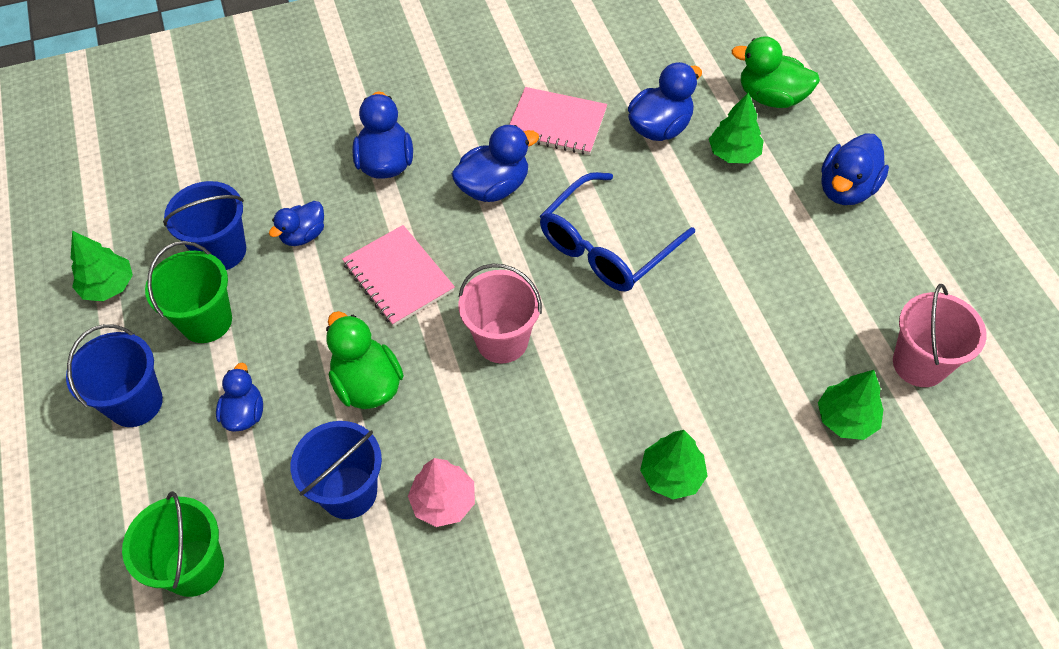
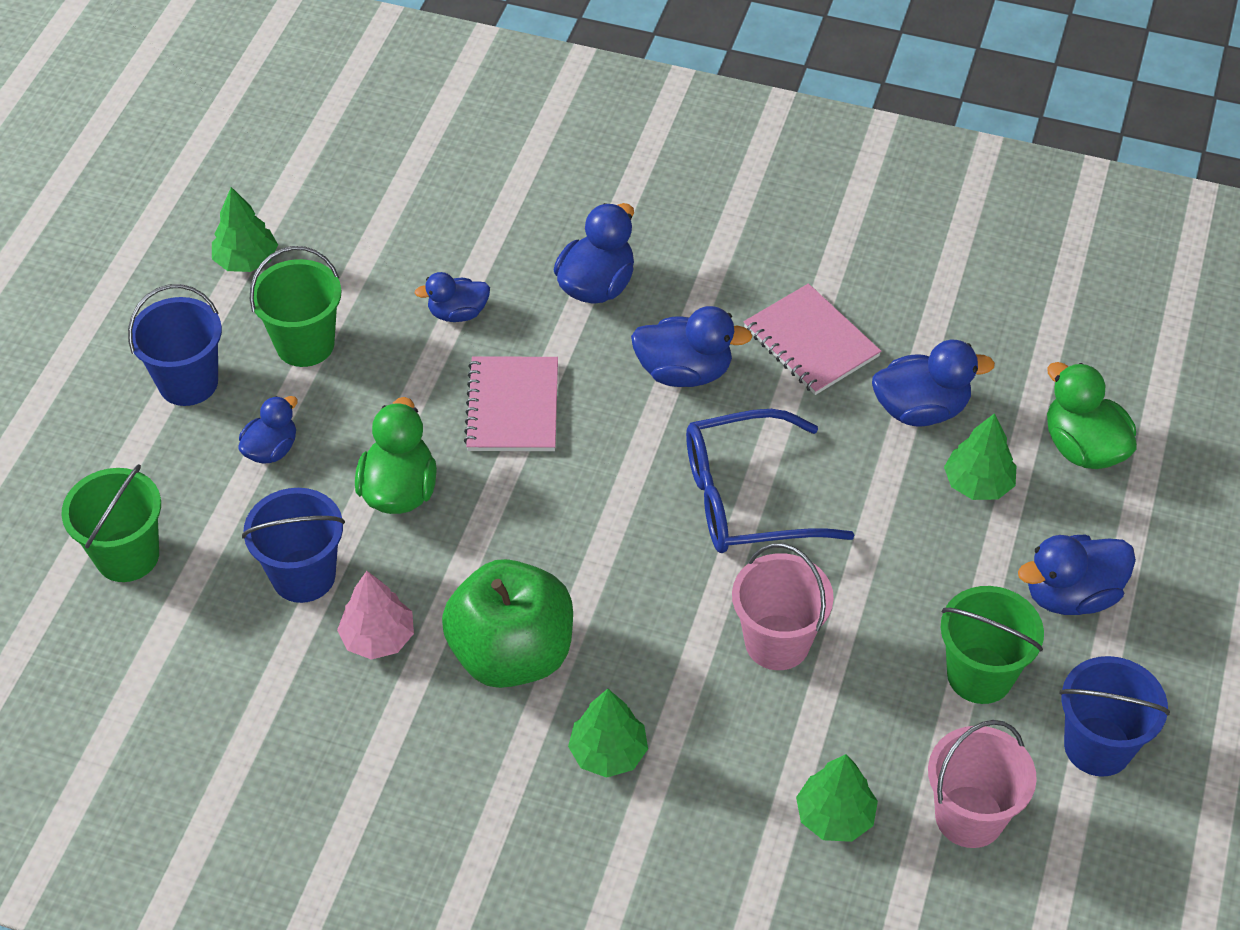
camera: 35 degrees right, 5 degrees down
(221, 251) = (370, 285): blue bucket -> blue bucket (1097, 746)
(502, 341) = (558, 527): pink bucket -> pink bucket (777, 642)
(547, 450) = (512, 654): none -> green apple
(843, 271) = (979, 675): none -> green bucket

